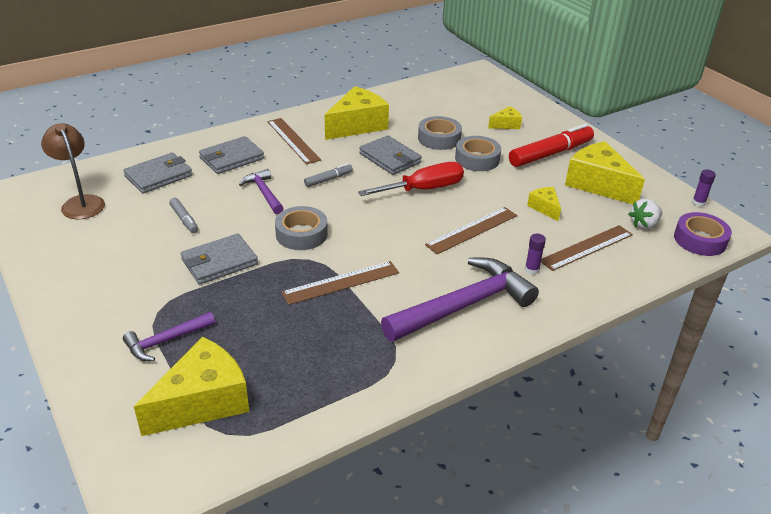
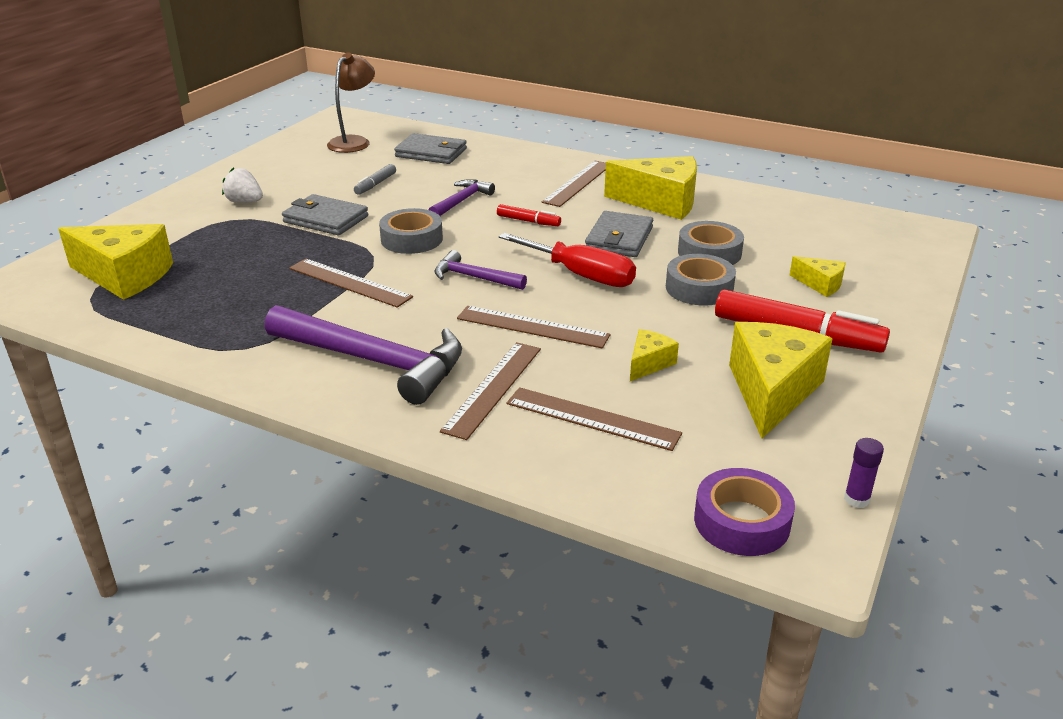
camera: 60 degrees right, 5 degrees down
(166, 341) = (194, 236): purple hammer -> purple hammer (474, 277)
(231, 158) = (502, 169): grey wallet -> none
(328, 179) = (528, 221): grey marker -> red marker
(532, 269) = (493, 388): purple glue stick -> brown ruler
(644, 224) = (715, 456): white strawberry -> white strawberry (245, 202)

